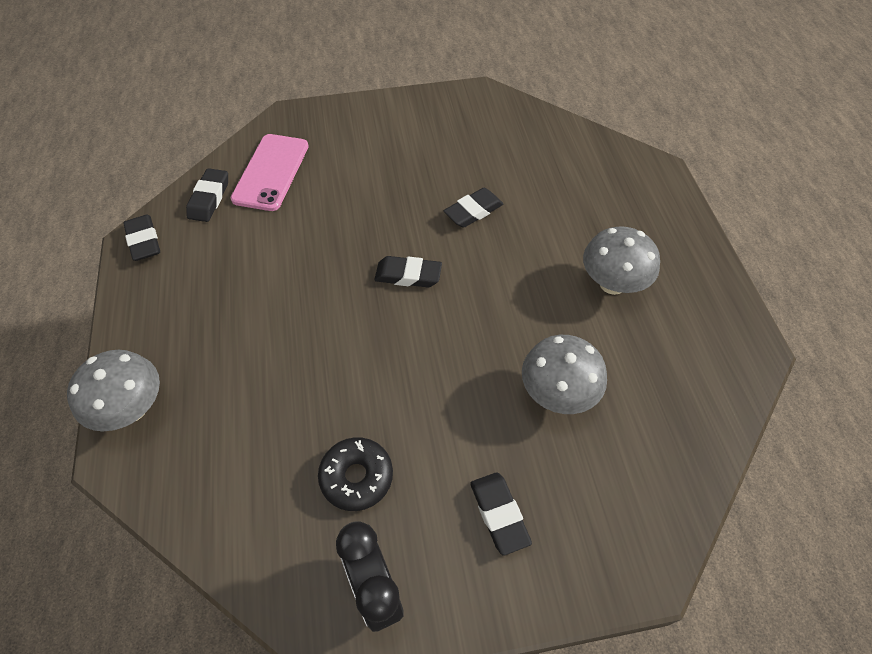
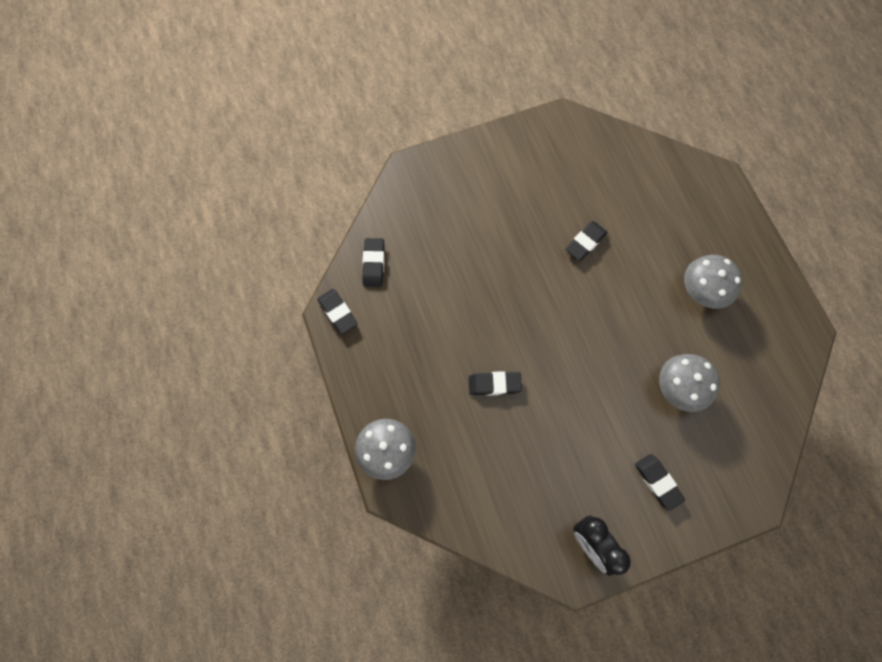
camera: 10 degrees left, 15 degrees up
(271, 172) = (414, 230): pink phone -> none
(356, 477) = (559, 474): black donut -> none
(408, 275) = (550, 309): black eraser -> black eraser (494, 384)

